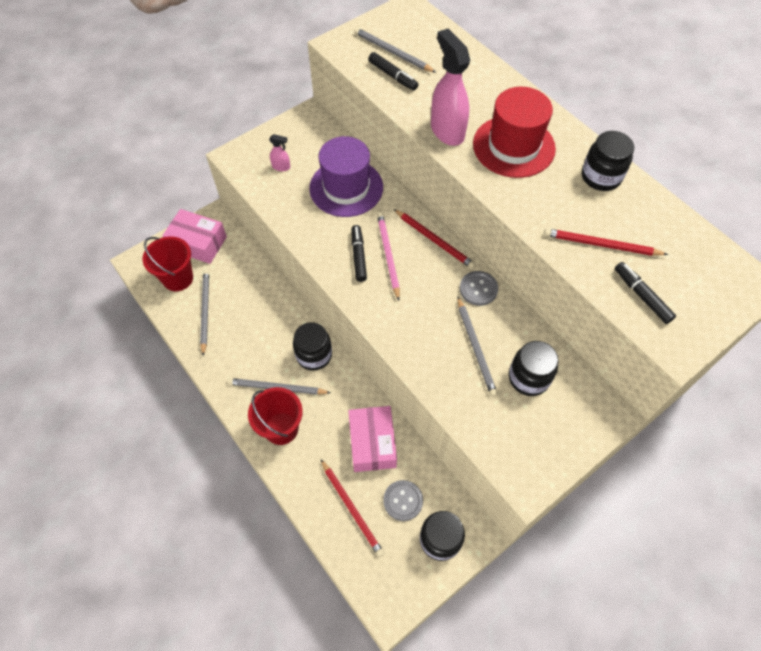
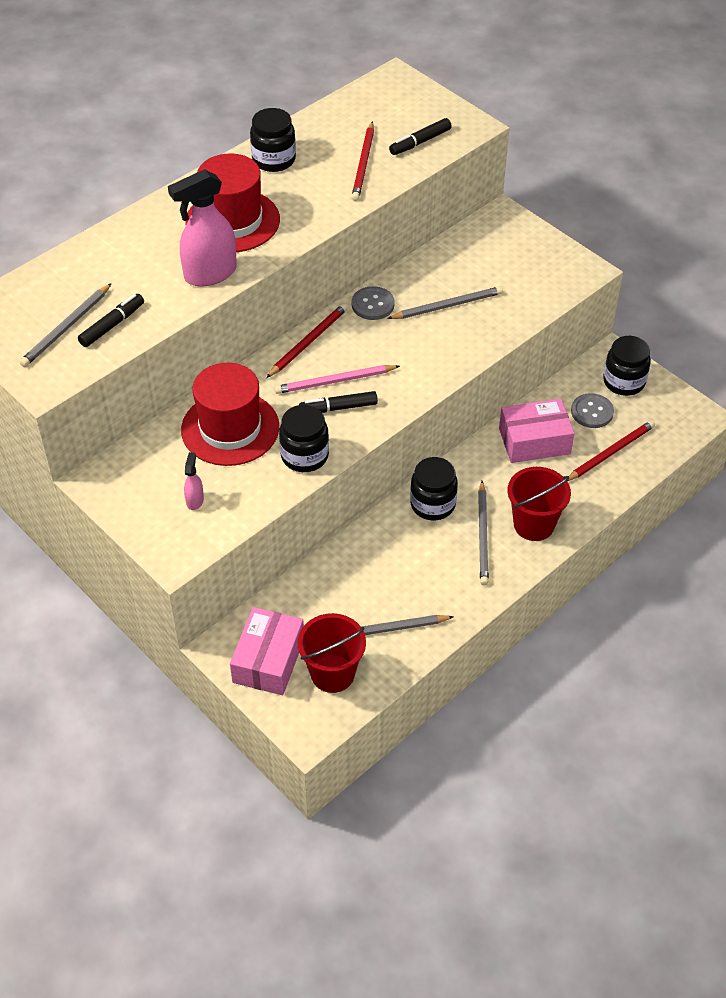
camera: 95 degrees left, 10 degrees down
(346, 188) = (230, 428): purple hat -> red hat
(528, 378) = (475, 268): black jar -> black jar (304, 456)

